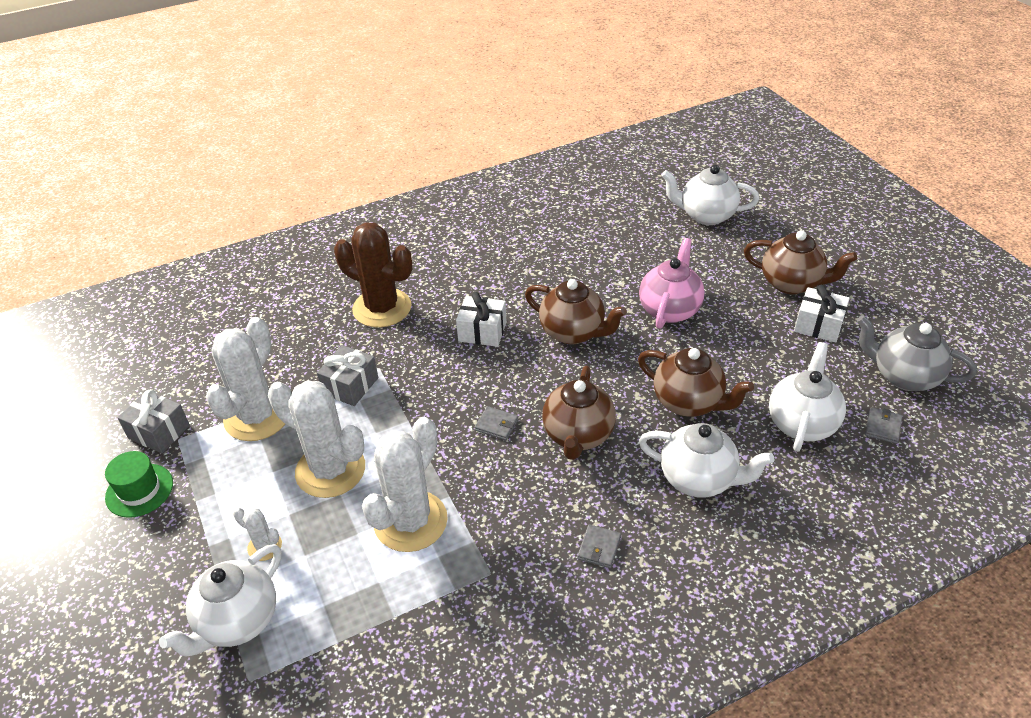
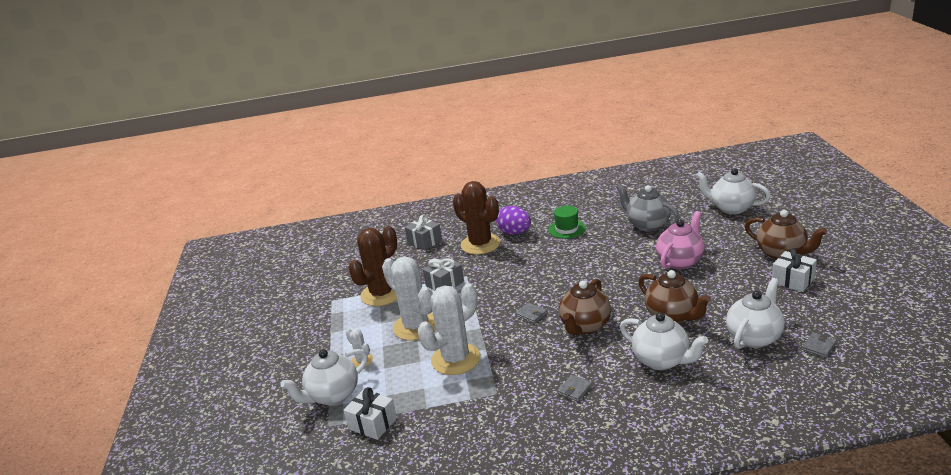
camera: 20 degrees right, 15 degrees down
(139, 490) = (301, 323): green hat -> green hat (567, 229)
(159, 432) = (322, 296): grey gift -> grey gift (424, 241)
(257, 416) = (382, 294): white cactus -> brown cactus
(426, 283) = (514, 233): none -> purple egg
(482, 331) = (542, 262): white gift -> white gift (373, 423)
(573, 332) = (604, 268): brown teapot -> none
(904, 376) = (850, 318): grey teapot -> grey teapot (647, 225)

